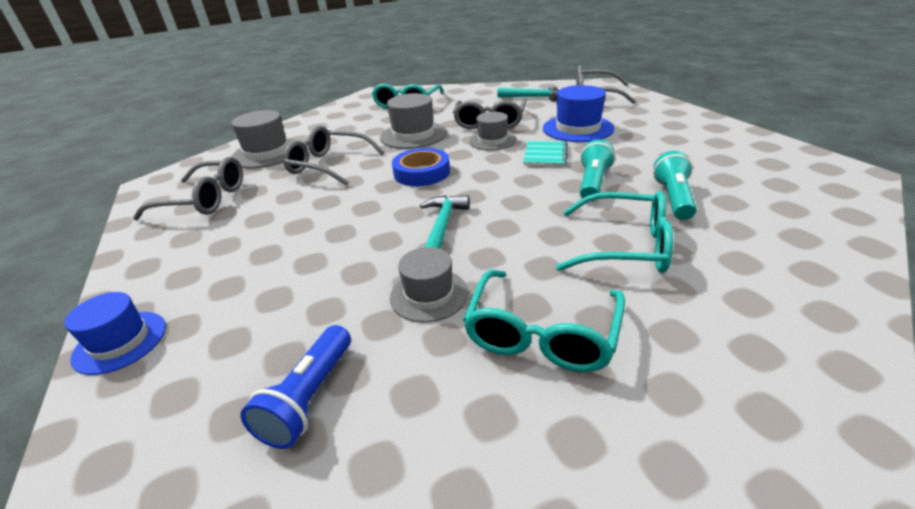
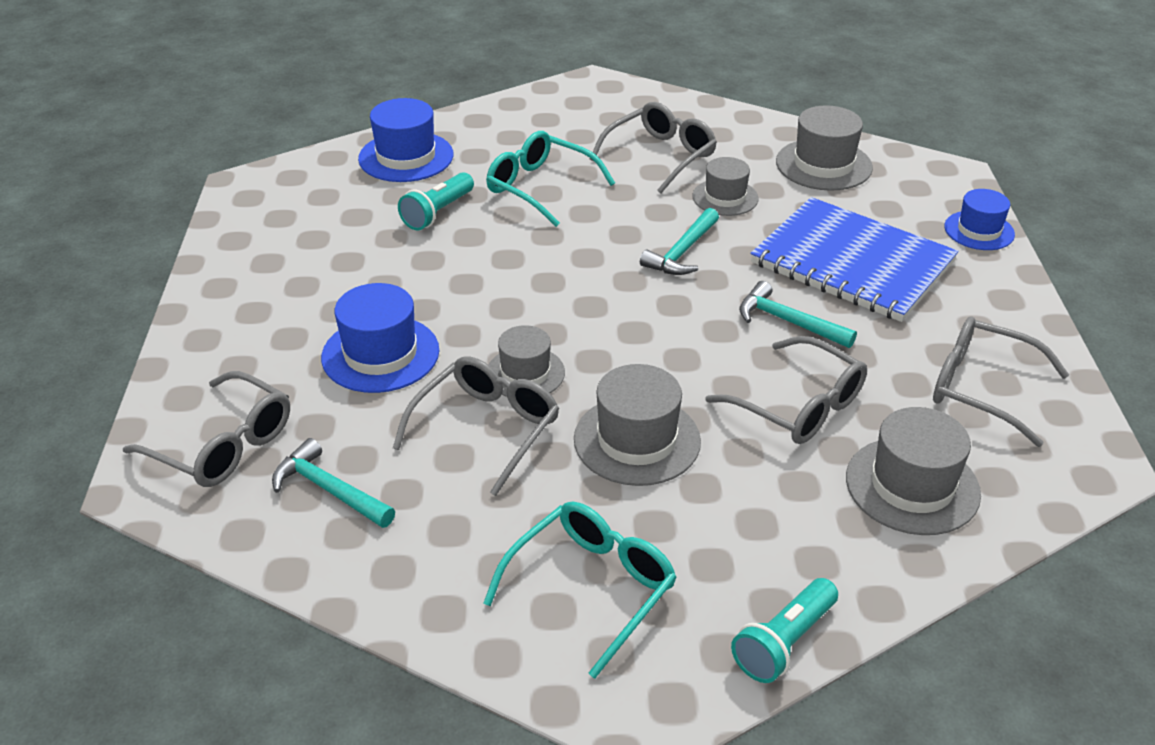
camera: 160 degrees left, 5 degrees up
(284, 260) = (852, 263): none -> blue notebook
(309, 398) = (823, 165): blue flashlight -> grey hat
(340, 202) = (788, 321): none -> turquoise hammer
(421, 173) = (667, 338): blue tape -> none
(541, 333) = (660, 156): turquoise glasses -> grey glasses
(545, 155) = (485, 314): turquoise notebook -> none
(593, 183) = (485, 254): turquoise flashlight -> turquoise flashlight (783, 643)
(796, 237) = (406, 157): none -> blue hat

